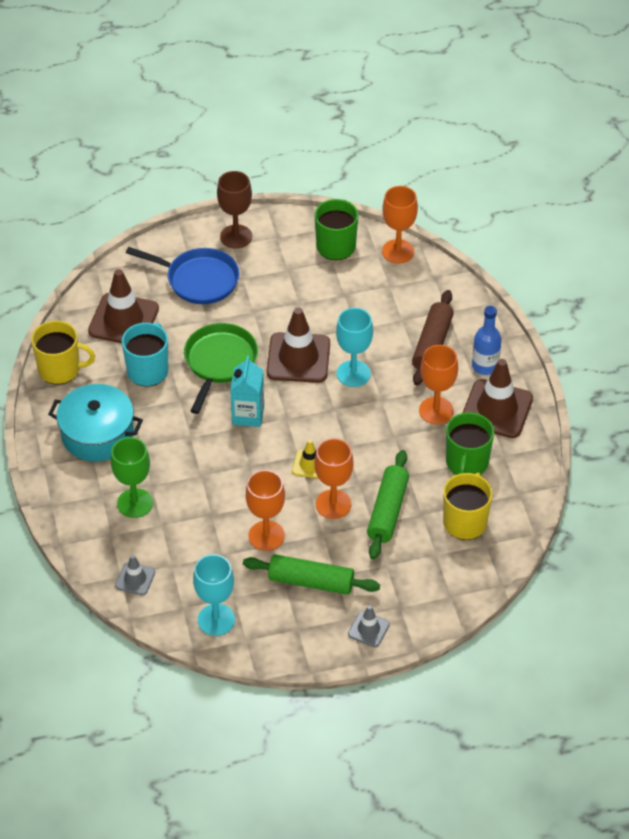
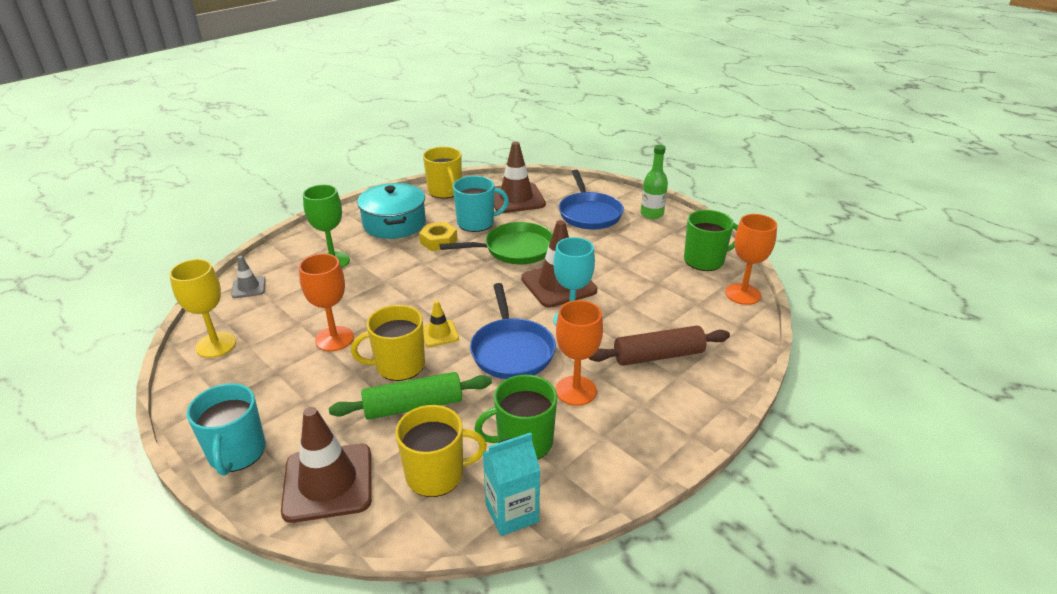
camera: 60 degrees right, 15 degrees down
(160, 412) = (438, 241): none -> yellow nut
(216, 620) = (216, 345): turquoise goblet -> yellow goblet
(236, 236) = (652, 214): brown goblet -> green bottle
(248, 415) = (470, 281): turquoise carton -> turquoise carton (512, 513)
(311, 581) = (288, 387): green rolling pin -> none
(333, 504) = (399, 365): orange goblet -> yellow mug
(364, 427) = (511, 350): none -> blue pan
(368, 629) = (237, 453): grey traffic cone -> turquoise mug
(485, 366) = (671, 404): blue bottle -> none
(497, 409) = (621, 437): brown traffic cone -> brown traffic cone (328, 482)

